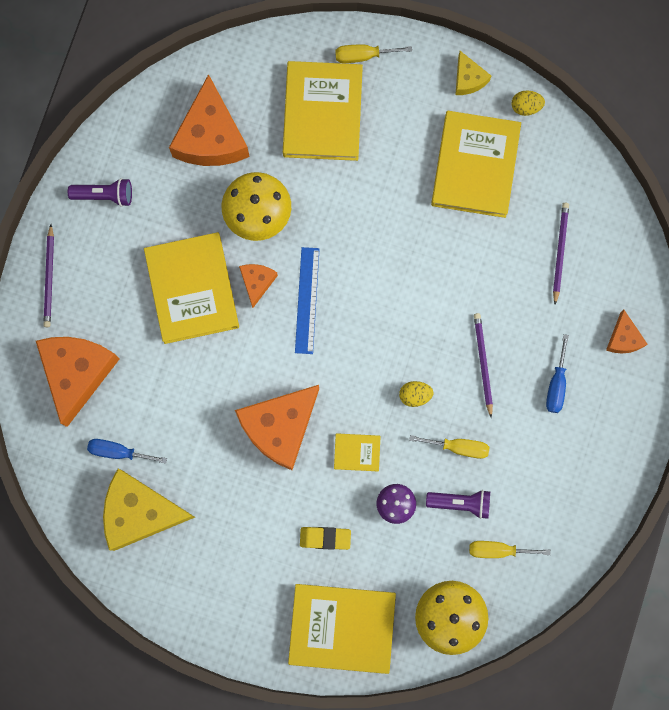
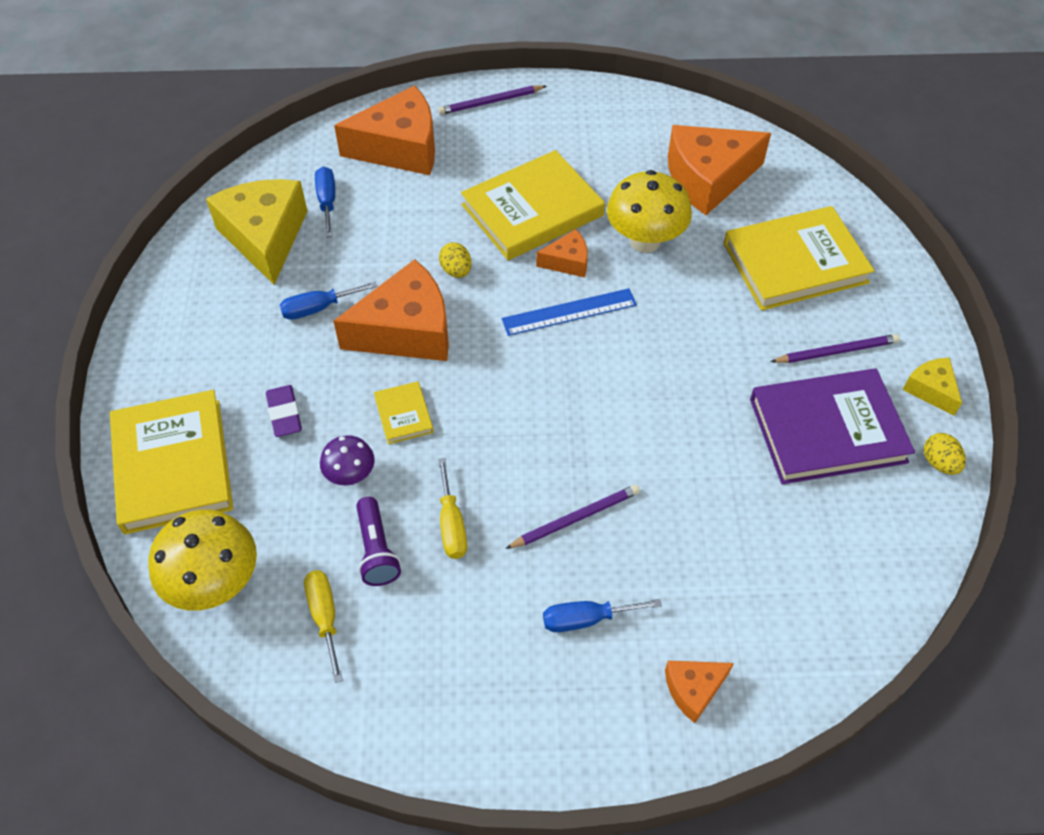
camera: 70 degrees right, 25 degrees down
(104, 195) = (597, 117): purple flashlight -> none
(232, 488) = (318, 308): none -> blue screwdriver
(280, 427) = (406, 330): orange cheese -> orange cheese turned 135 degrees clockwise
(325, 538) = (284, 414): yellow eraser -> purple eraser
(363, 56) = (886, 280): yellow screwdriver -> none
(415, 395) = (501, 454): yellow egg -> yellow egg (456, 271)
(468, 79) = (931, 390): yellow cheese -> yellow cheese turned 105 degrees clockwise
(475, 166) = (827, 430): yellow book -> purple book
(560, 252) = (772, 564): purple pencil -> purple pencil (836, 351)

